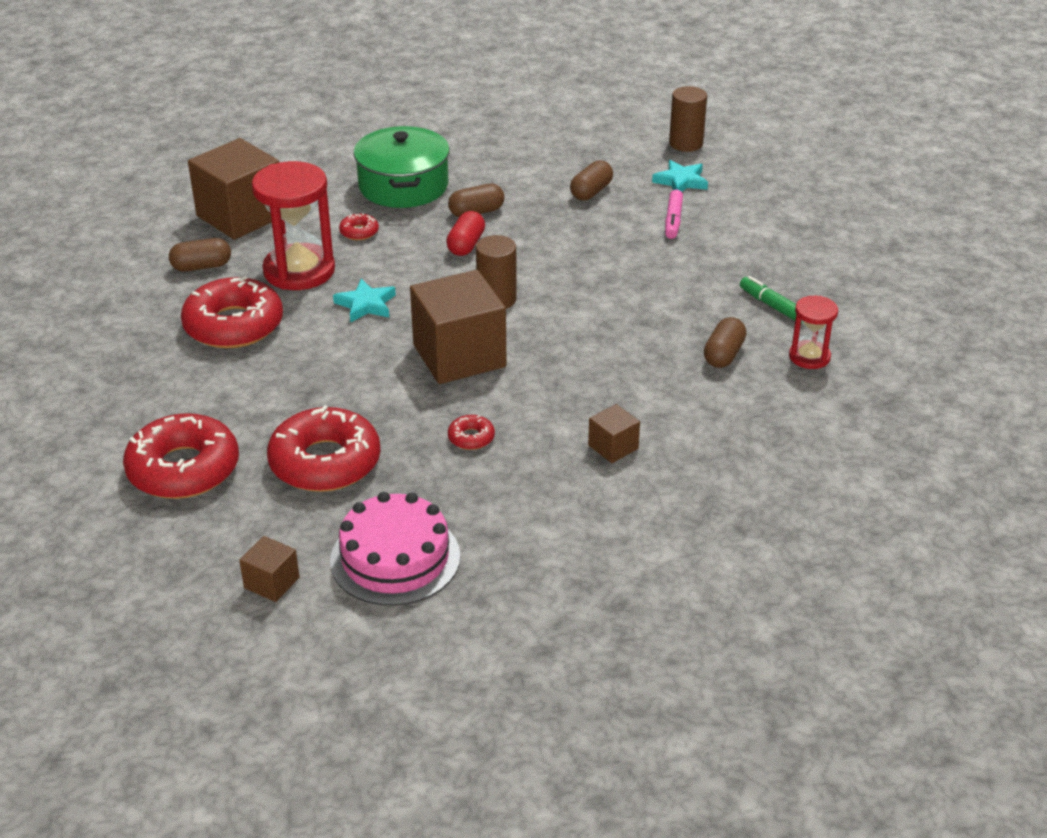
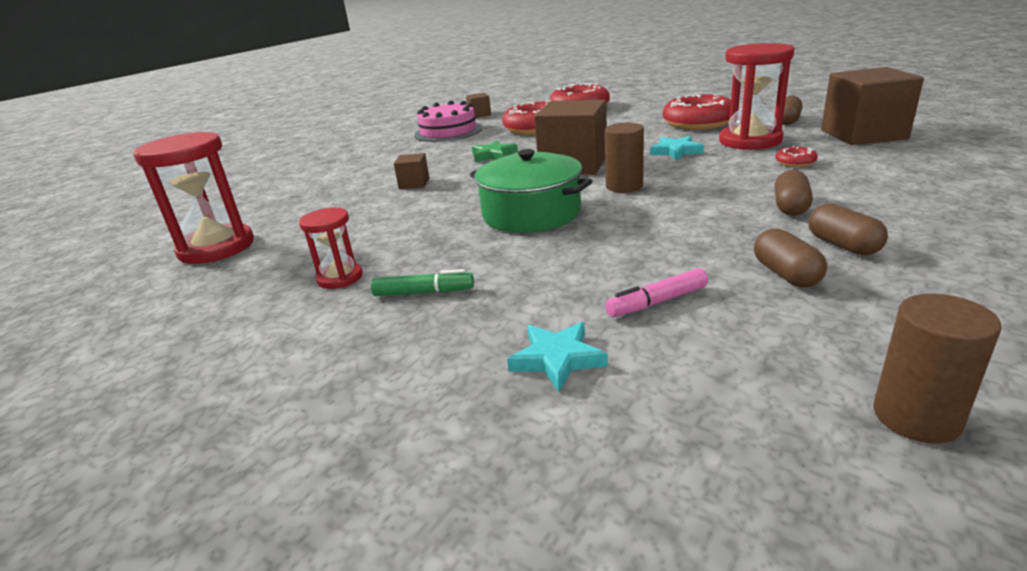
camera: 135 degrees right, 10 degrees down
(403, 186) = (882, 189): green pot -> green pot (531, 213)
(466, 245) = (727, 192): red capsule -> none
(471, 438) = (493, 155): red donut -> green star
(673, 220) = (657, 302): pink marker -> pink marker turned 75 degrees counterclockwise
(681, 181) = (761, 350): turquoise star -> turquoise star (557, 359)
(723, 354) = (414, 243): brown capsule -> brown capsule (842, 245)
(878, 477) = (216, 247): none -> red hourglass

